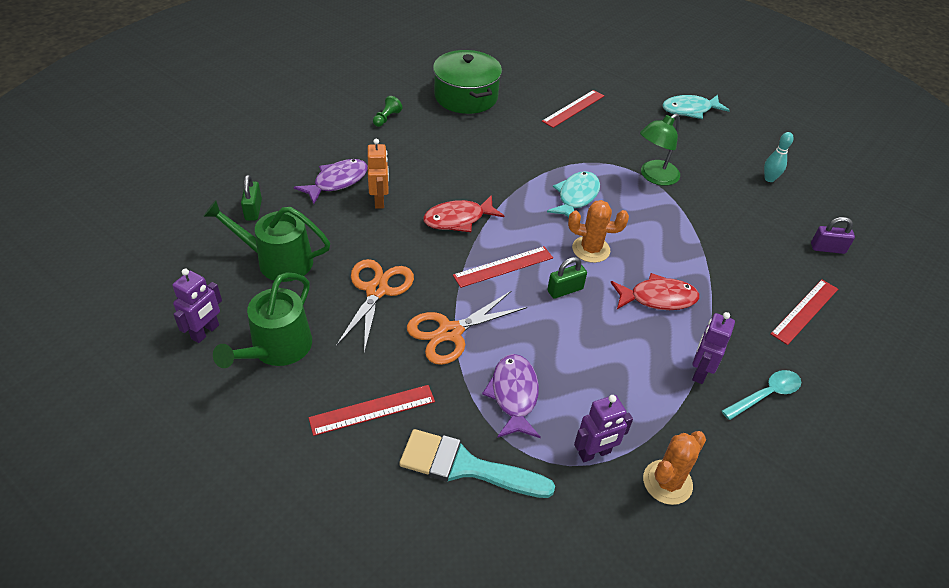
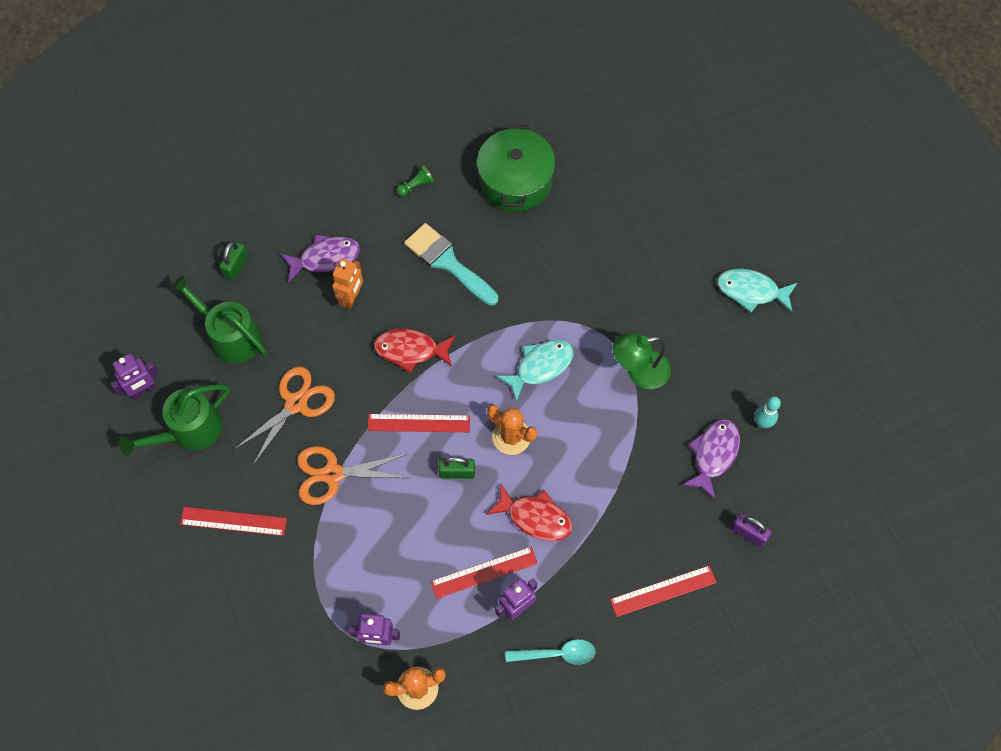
camera: 30 degrees right, 20 degrees up
(465, 466) = (275, 602): turquoise brush -> turquoise brush (447, 262)
(514, 395) = (348, 558): purple fish -> purple fish (713, 455)
(573, 108) = (620, 241): red ruler -> red ruler (484, 572)

